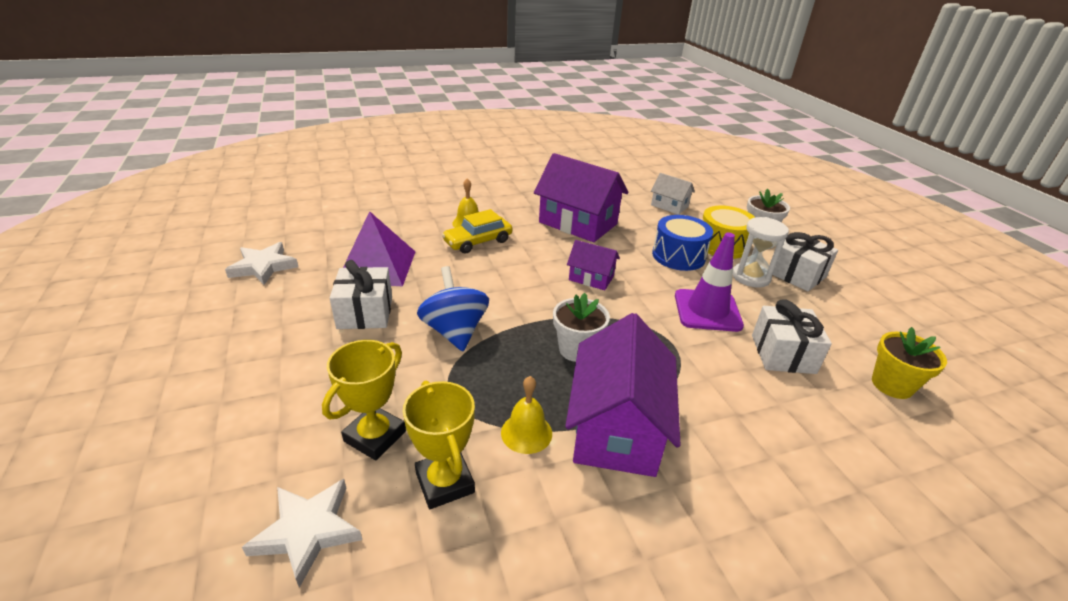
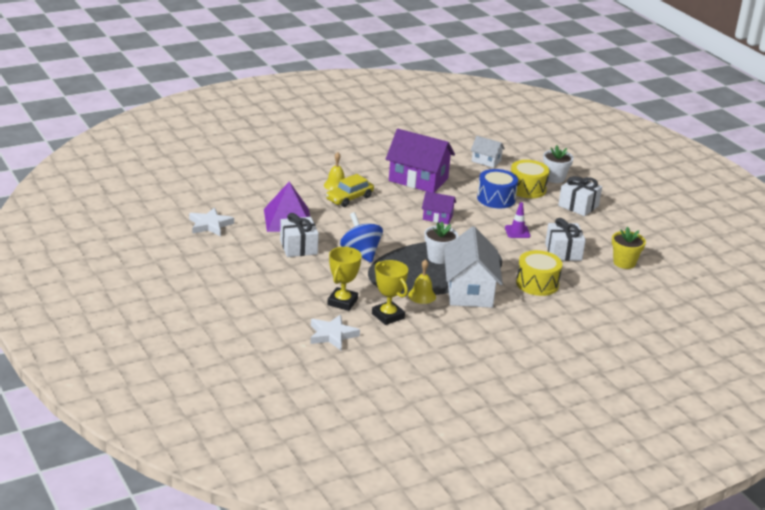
camera: 10 degrees left, 5 degrees down
(616, 428) = (469, 291): purple house -> white house
(707, 310) = (517, 232): purple traffic cone -> purple traffic cone, size x0.57
(742, 421) = (537, 284): none -> yellow drum
(751, 277) = (546, 209): white hourglass -> none

